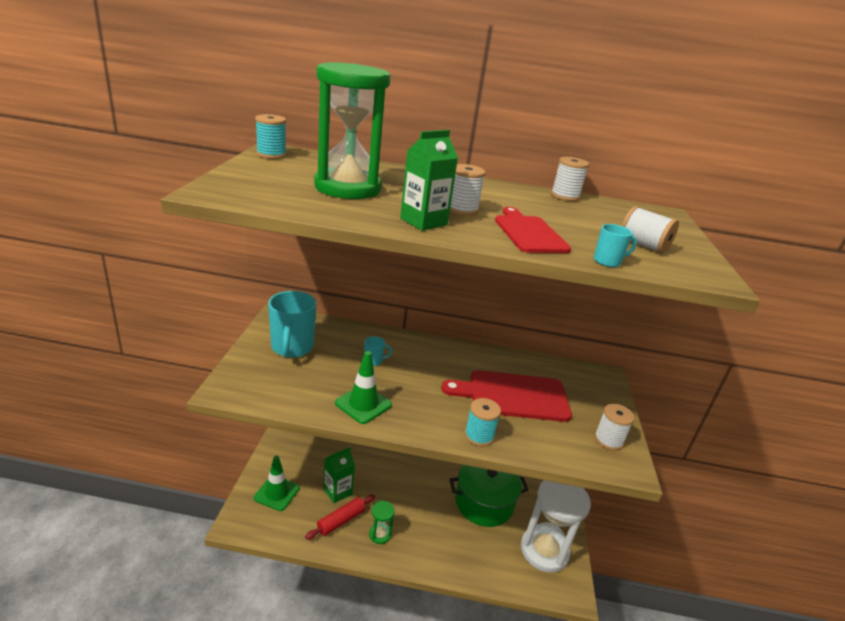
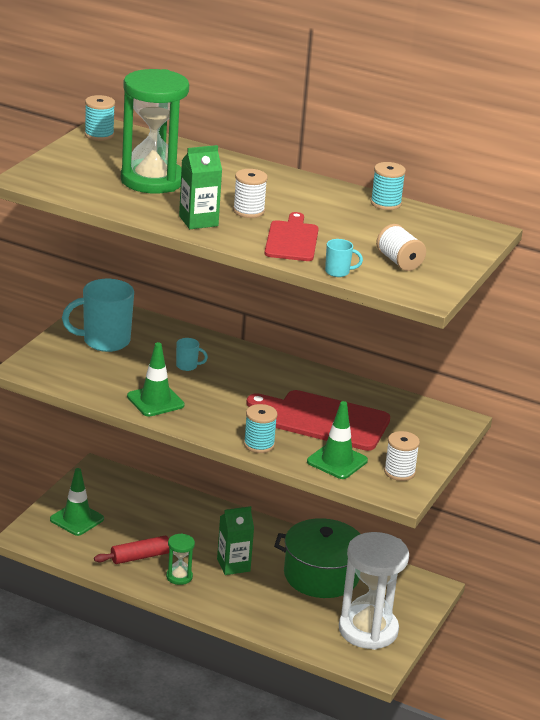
camera: 20 degrees right, 0 degrees up
(292, 348) = (104, 341): turquoise mug -> turquoise mug turned 60 degrees clockwise
(337, 491) = (147, 531): green carton -> green carton (233, 565)
(553, 440) = (337, 461): none -> green traffic cone
(565, 196) = (385, 203): white spool -> turquoise spool

